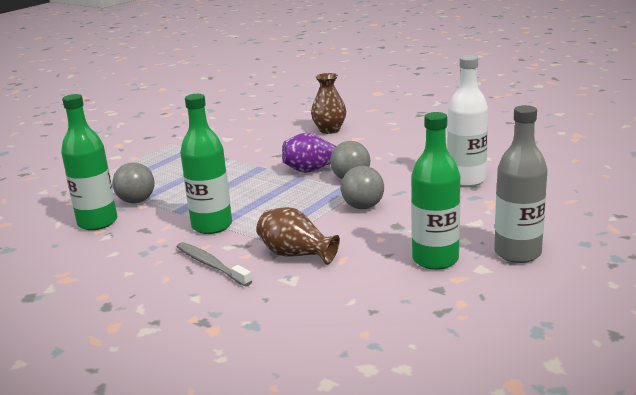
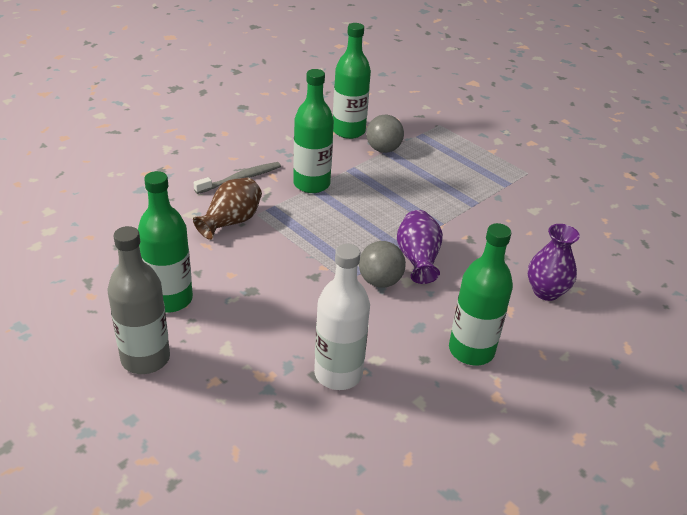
camera: 95 degrees right, 15 degrees up
(329, 130) = (546, 291): brown vase -> purple vase
(363, 207) = (305, 277): grey ball -> none
(407, 145) = (471, 350): none -> green bottle

